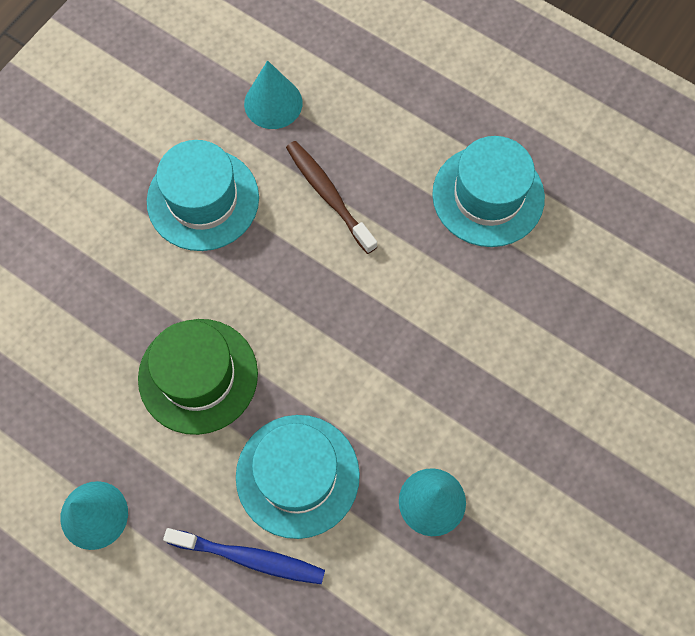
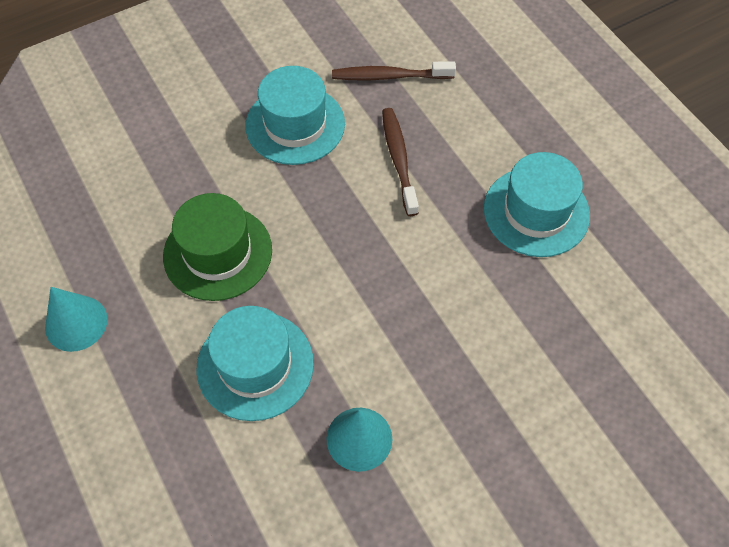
camera: 25 degrees right, 10 degrees down
(249, 558) = (179, 413): blue toothbrush -> none
(273, 103) = (390, 76): turquoise cone -> brown toothbrush

